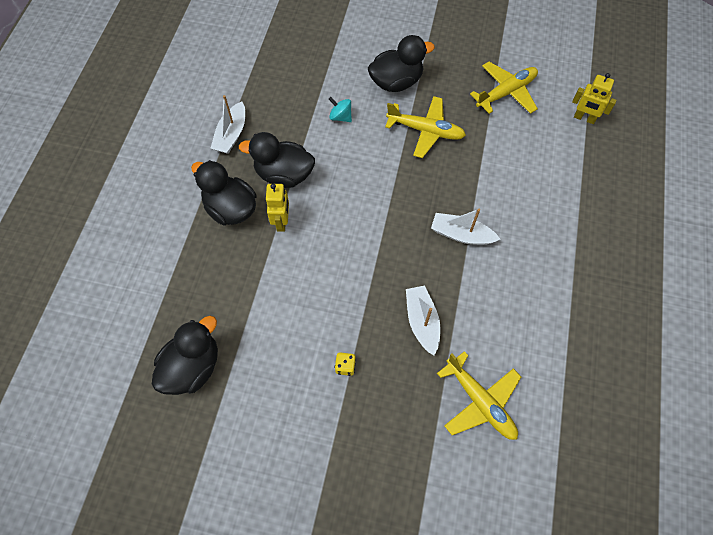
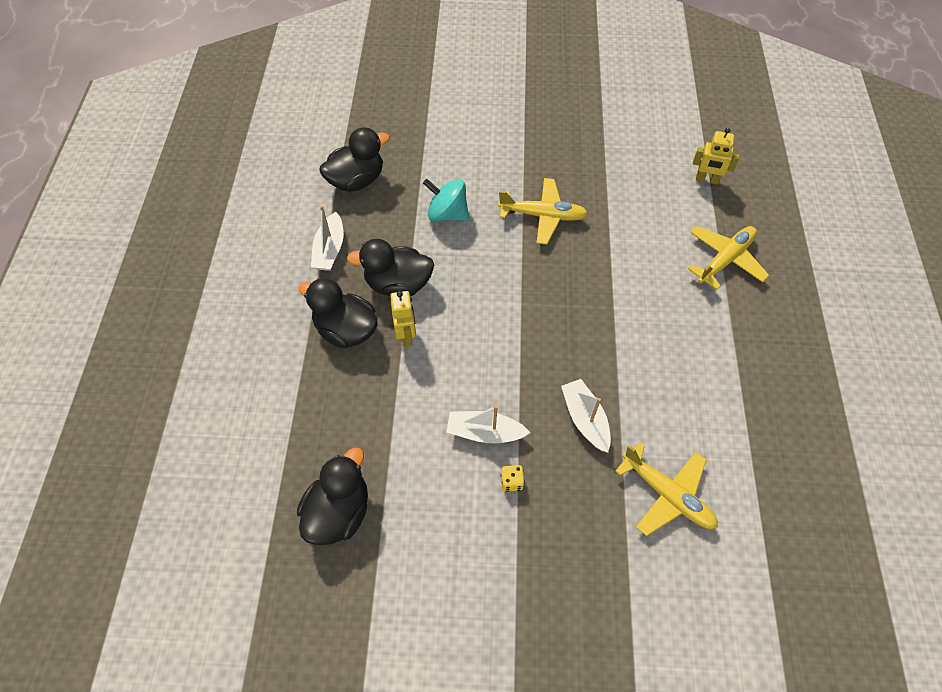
camera: 10 degrees left, 5 degrees down
(340, 117) = (447, 214): turquoise spinning top -> turquoise spinning top, size x1.64
(396, 82) = (500, 169): black duck -> black duck (357, 180)
(461, 234) = (606, 319): white boat -> white boat (485, 432)
(506, 92) = (619, 164): yellow plane -> yellow plane (725, 259)

